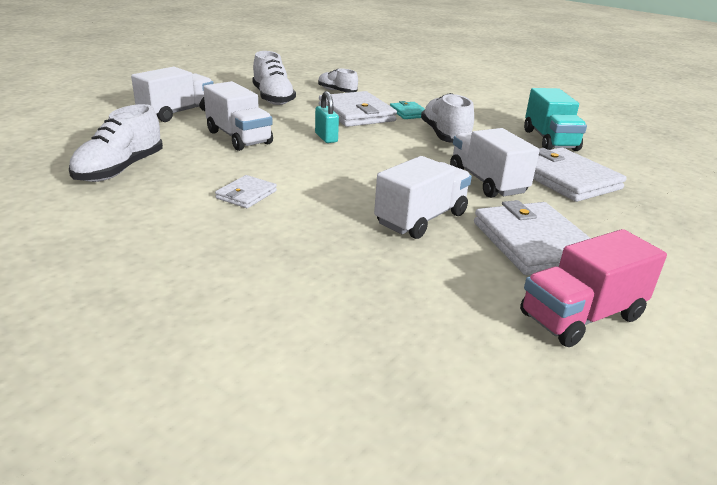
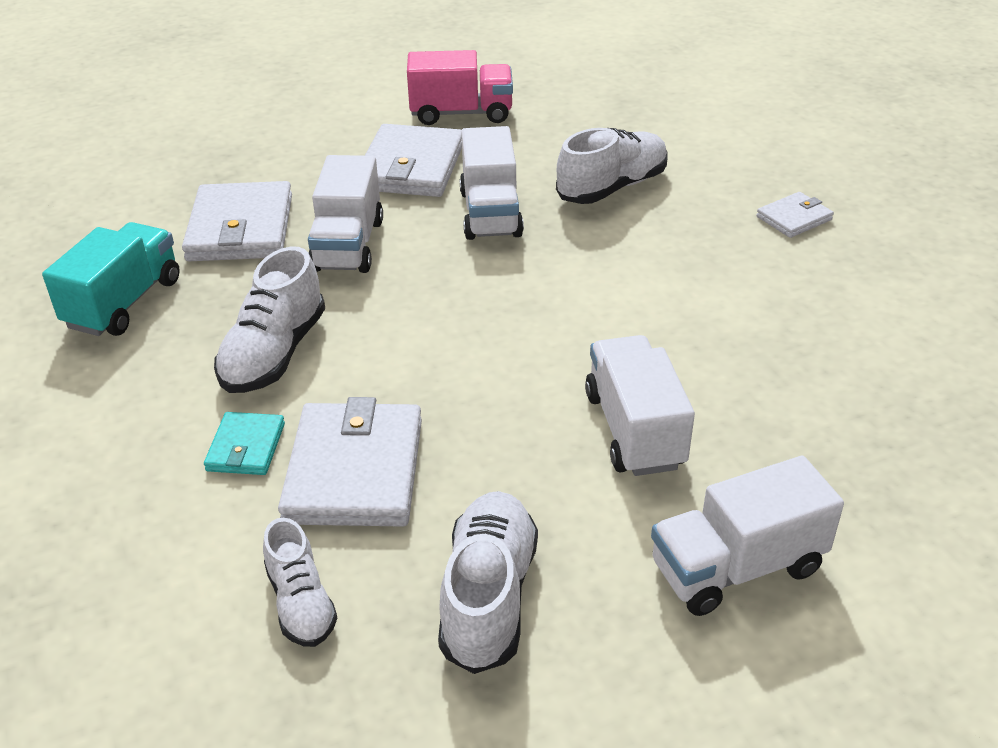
camera: 150 degrees left, 10 degrees up
(120, 170) = (839, 380): white shoe -> white shoe (612, 187)
(246, 194) = (670, 290): white wallet -> white wallet (794, 218)
(326, 138) = (481, 394): turquoise padlock -> none
(421, 219) = (490, 214): white truck -> white truck turned 75 degrees counterclockwise

